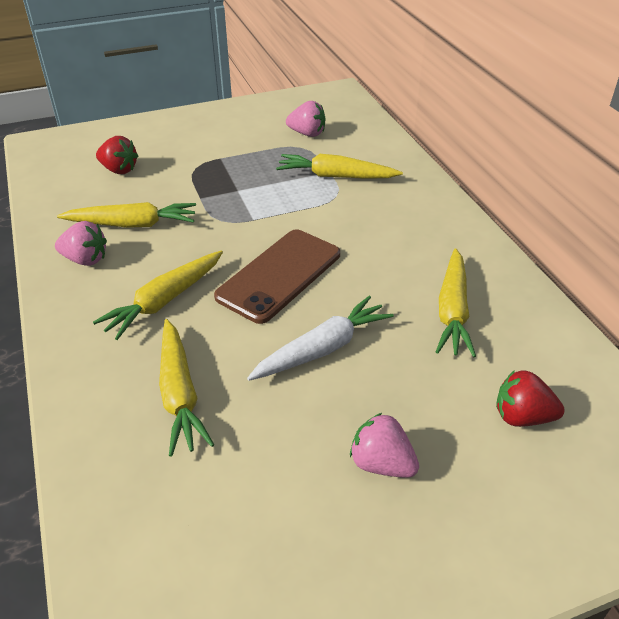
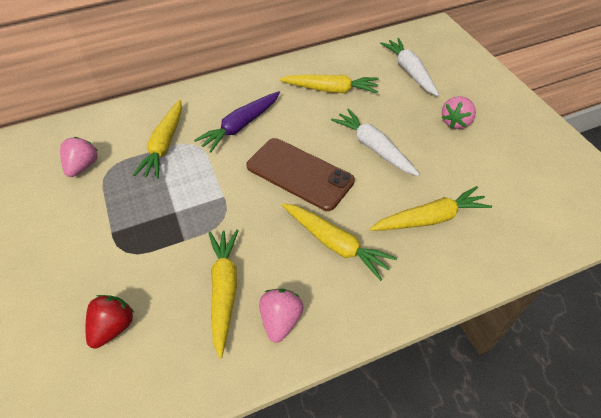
camera: 90 degrees left, 10 degrees up
(367, 227) = (241, 126): none -> purple carrot
(522, 417) = (409, 71): red strawberry -> white carrot

